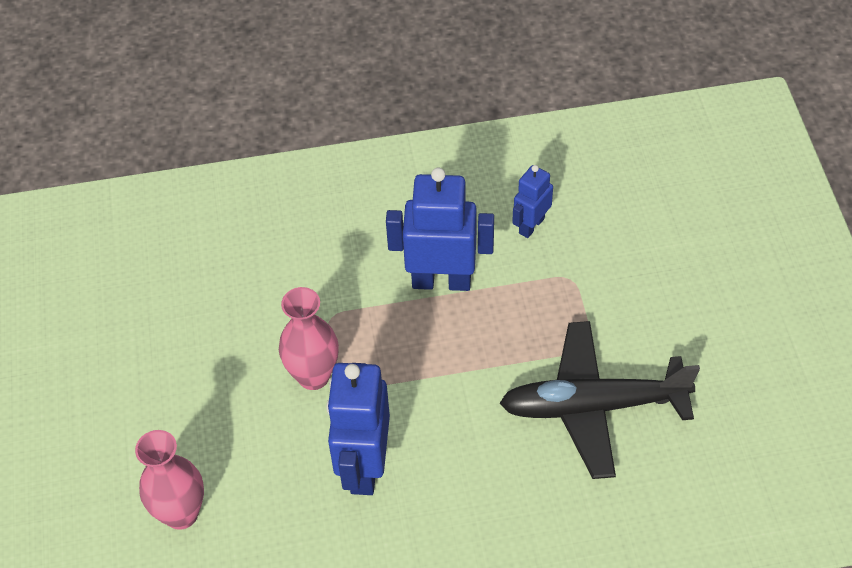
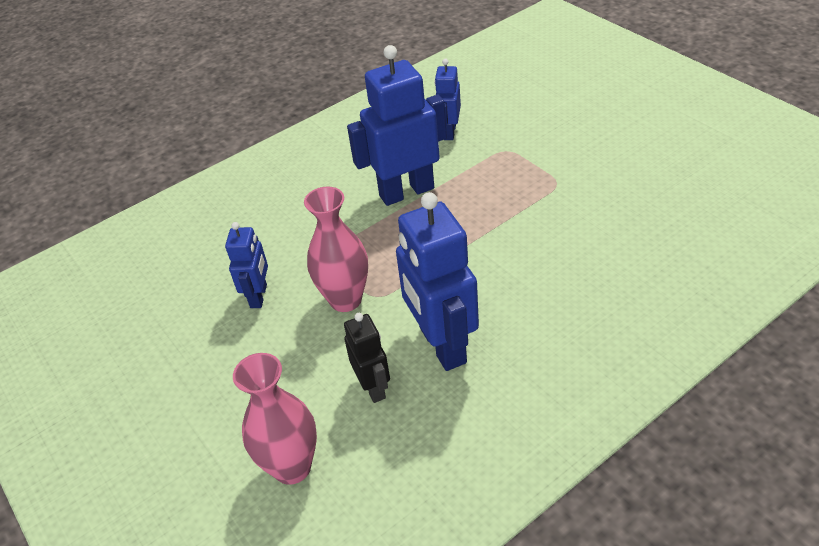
camera: 25 degrees left, 10 degrees down
(244, 332) = (259, 296): none -> blue robot
(284, 476) = (373, 387): none -> black robot
(593, 406) = (595, 218): black plane -> none

